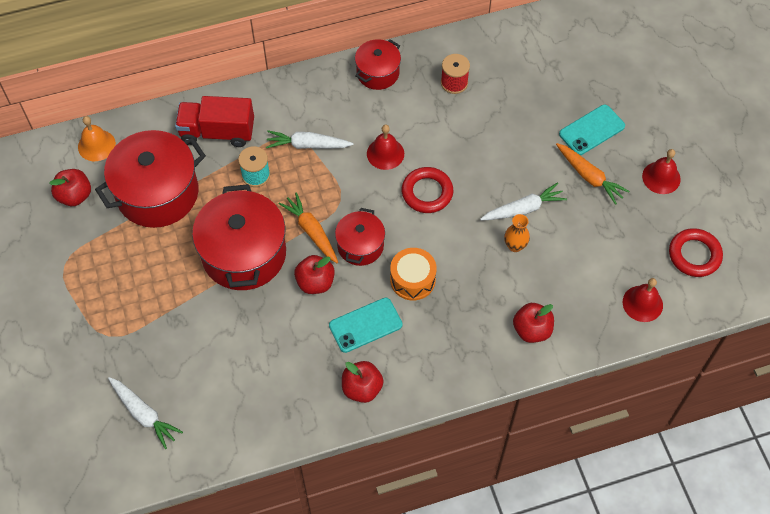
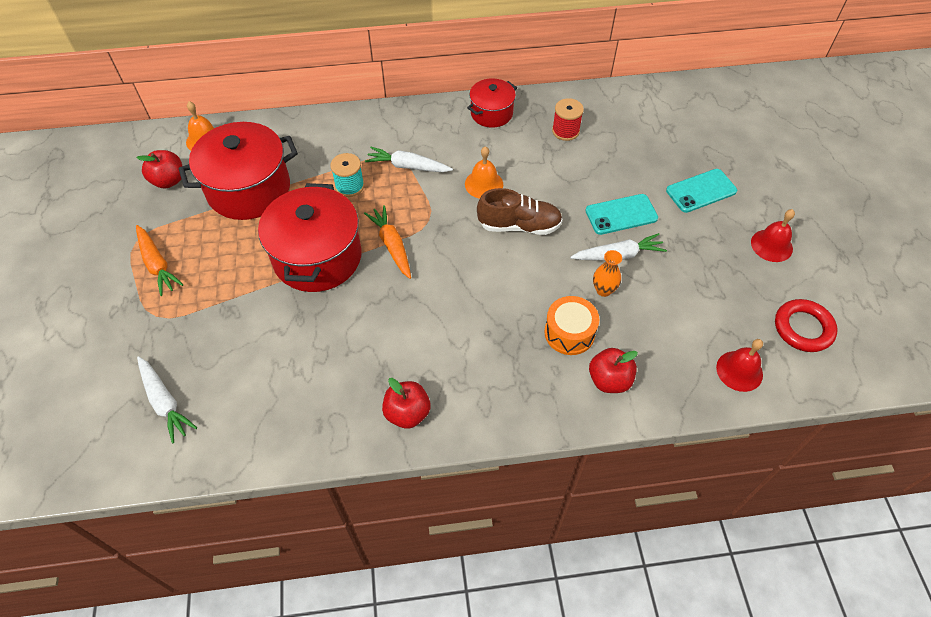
camera: 10 degrees right, 5 degrees down
(217, 132) = (323, 144): red truck -> none
(315, 282) = (383, 295): red apple -> none
(360, 246) = (439, 266): red pot -> none
(365, 325) = (426, 346): turquoise phone -> turquoise phone (621, 214)
(385, 153) = (484, 184): red bell -> orange bell
(412, 280) = (487, 308): orange drum -> orange drum (569, 333)
(427, 192) = (519, 225): red ring -> brown shoe
(589, 176) = (693, 234): orange carrot -> orange carrot (157, 264)

